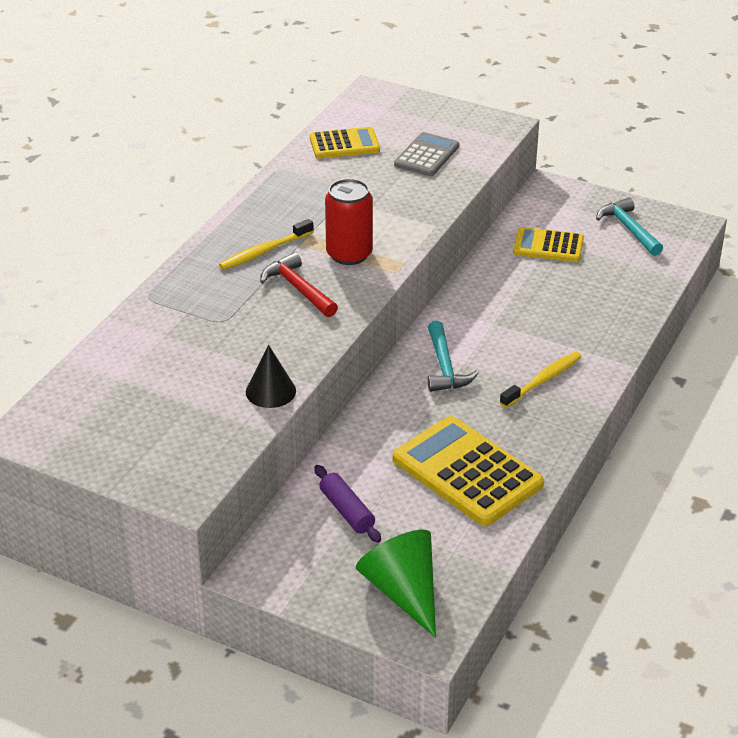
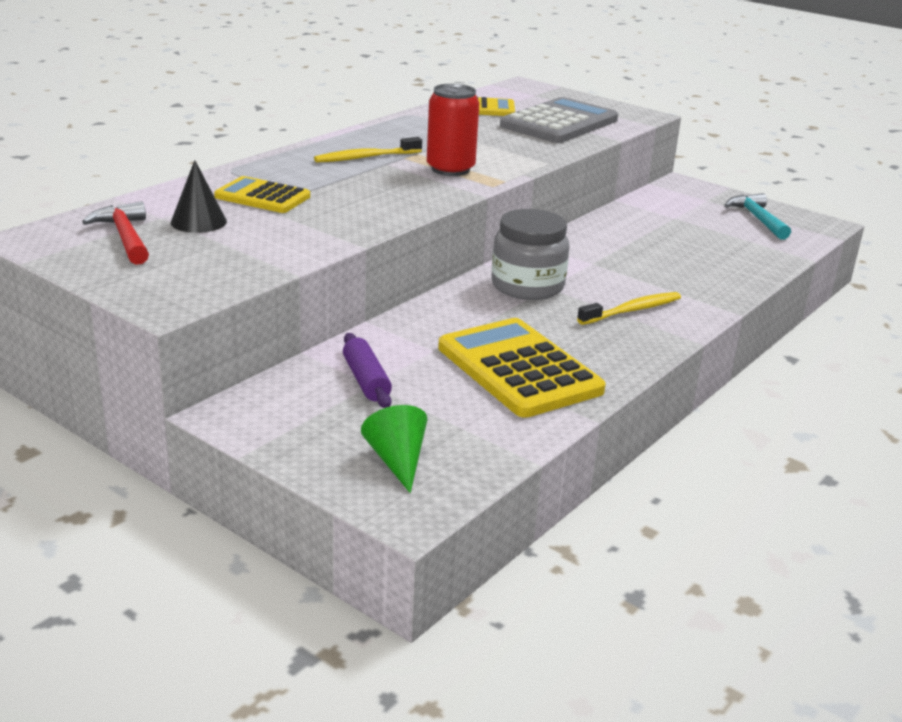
camera: 10 degrees right, 10 degrees down
(270, 391) = (313, 245): black cone -> black cone (198, 222)
(298, 289) = (385, 183): red hammer -> red hammer (125, 237)
(403, 592) = (397, 461): green cone -> green cone, size x0.66
(426, 155) = (559, 123): grey calculator -> grey calculator, size x1.68
(444, 367) = (527, 286): turquoise hammer -> grey jar
(548, 246) = (669, 219): yellow calculator -> yellow calculator (262, 197)

